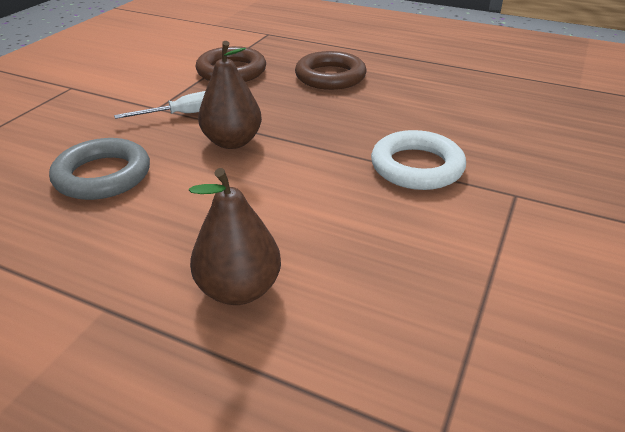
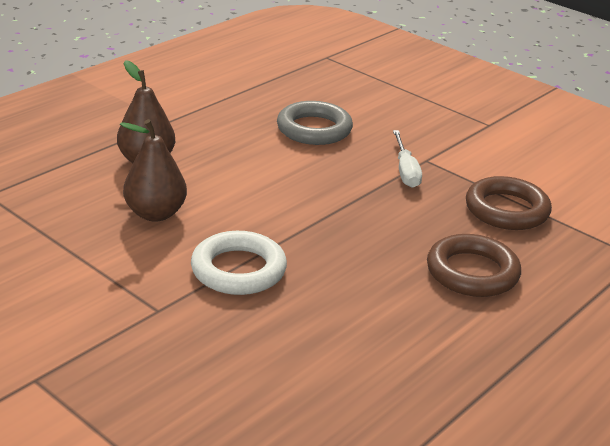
camera: 105 degrees right, 5 degrees down
(232, 142) = (339, 186): brown pear -> brown pear (155, 214)

